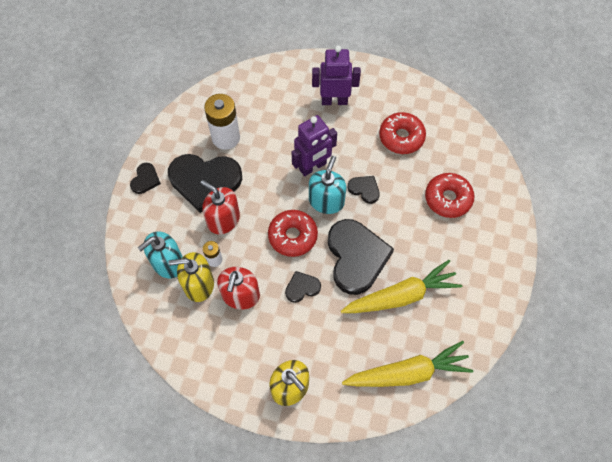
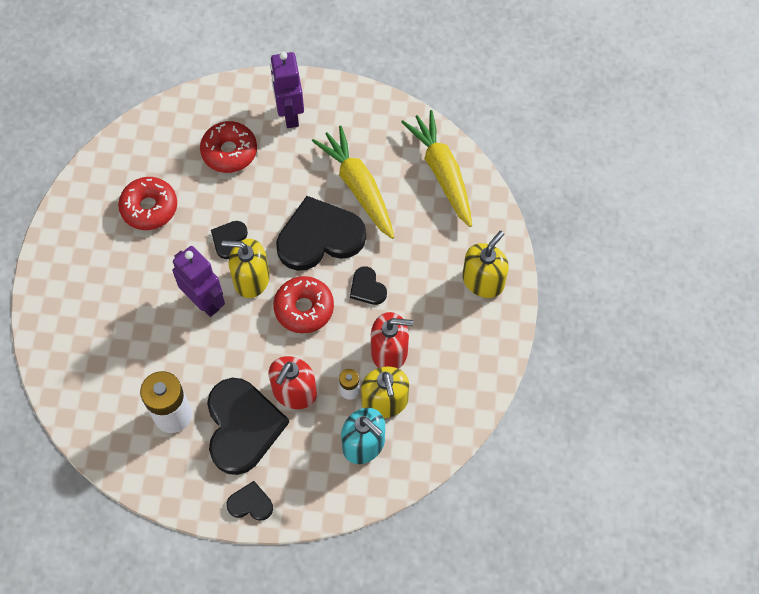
camera: 100 degrees left, 0 degrees up
(326, 201) = (251, 279): turquoise soap dispenser -> yellow soap dispenser
(334, 101) = (100, 291): purple robot -> purple robot (290, 114)

